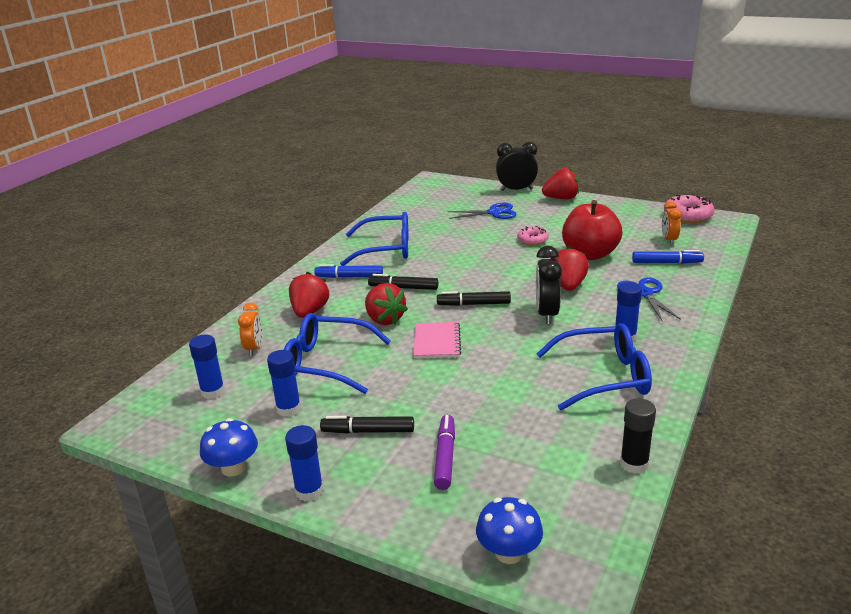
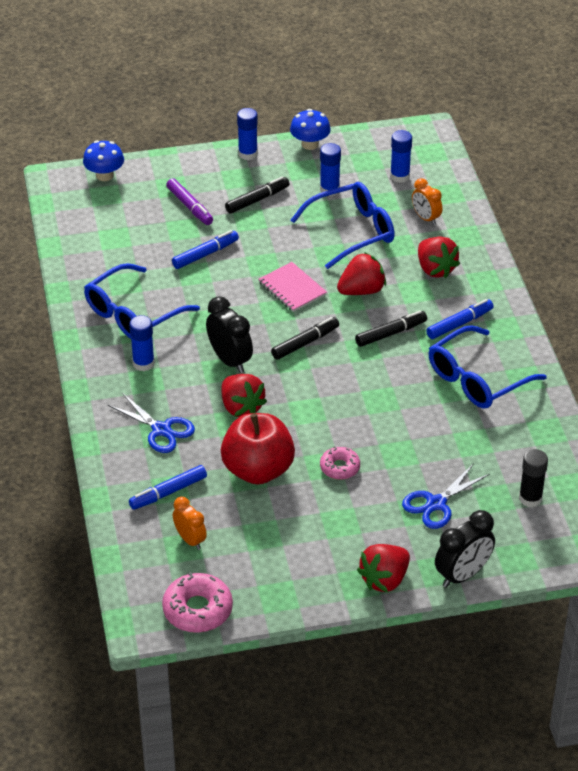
camera: 140 degrees right, 15 degrees up
(384, 319) = (361, 291): red strawberry -> red strawberry turned 135 degrees clockwise
(481, 400) = (205, 254): none -> blue marker
(634, 464) = (68, 254): black glue stick -> black glue stick (530, 498)

